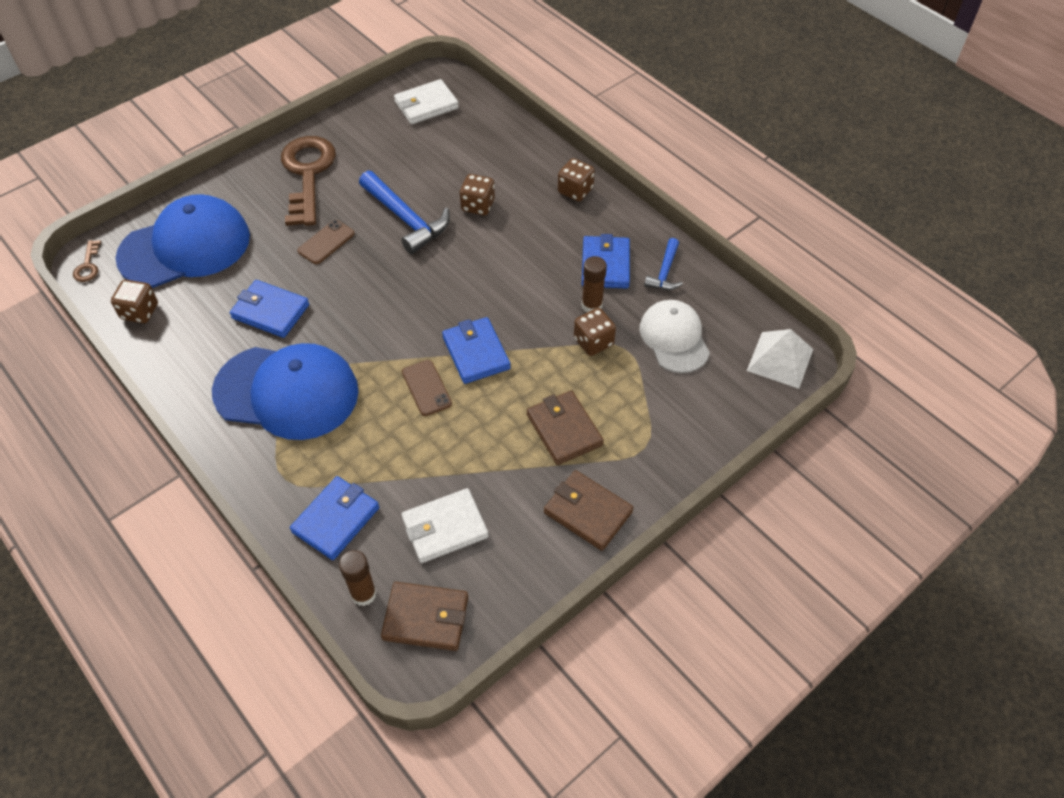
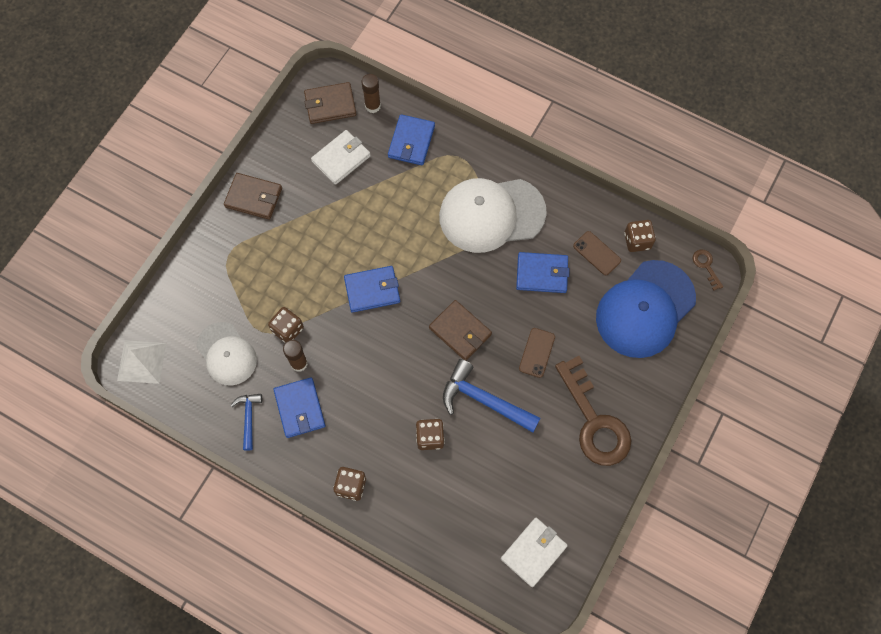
camera: 160 degrees right, 15 degrees up
(287, 392) = (491, 214): blue cap -> white cap
(426, 388) = (396, 250): brown phone -> brown phone (597, 253)
(476, 353) = (372, 290): blue wallet -> blue wallet turned 60 degrees counterclockwise
(564, 430) = (287, 250): brown wallet -> brown wallet (460, 331)

